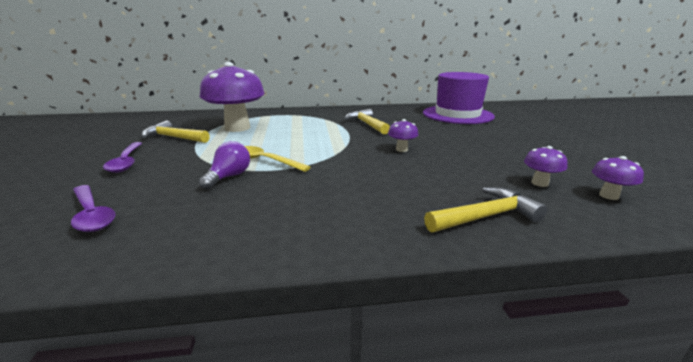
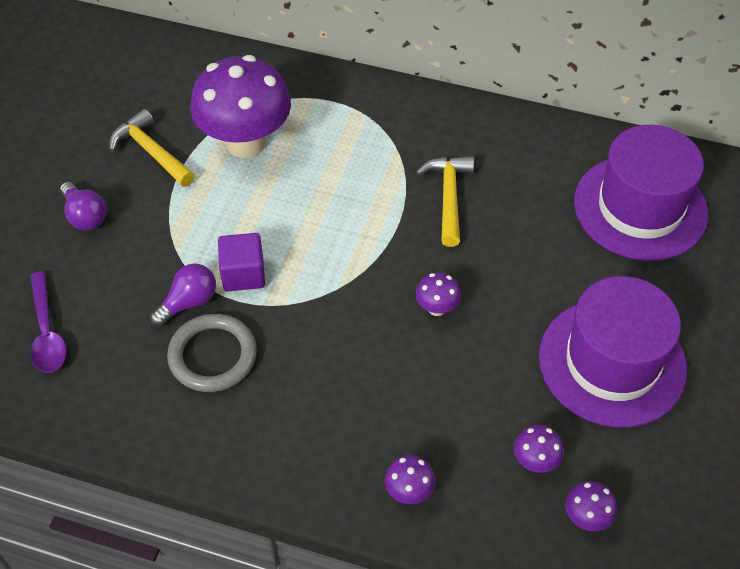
camera: 25 degrees right, 30 degrees up
(126, 162) = (85, 216): purple spoon -> purple light bulb
(264, 193) = (212, 356): none -> grey ring
(265, 161) = (243, 274): yellow spoon -> purple cube
(486, 216) = (409, 492): yellow hammer -> purple mushroom
(516, 146) = (612, 362): none -> purple hat

